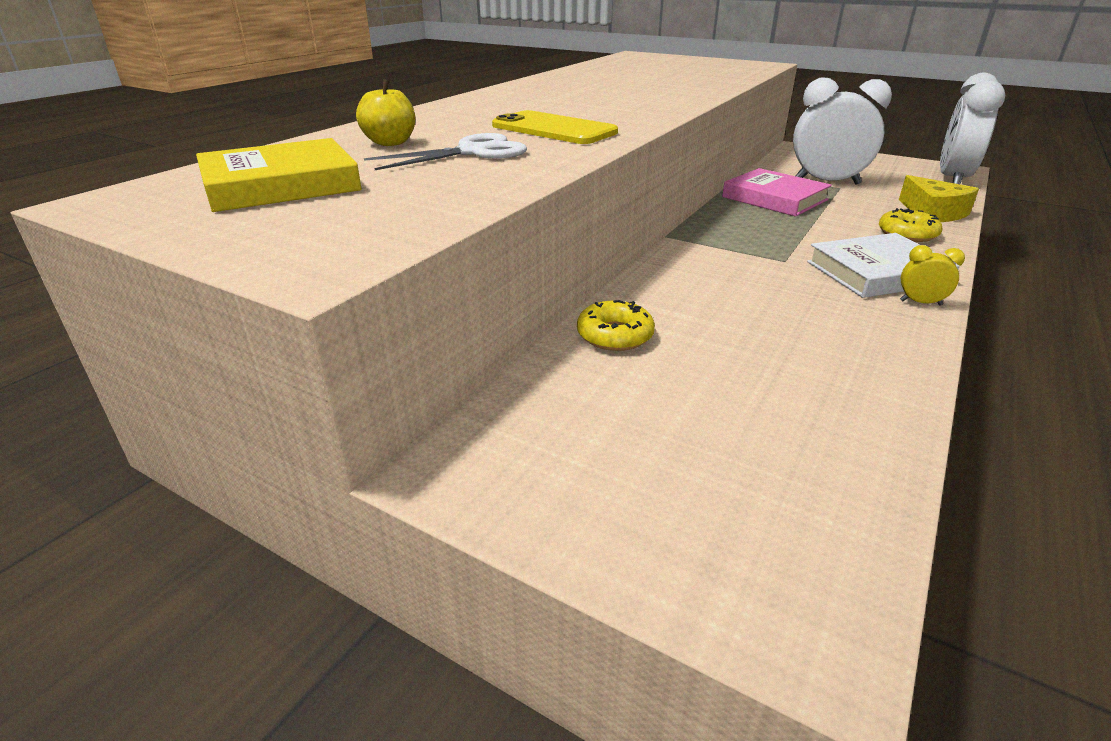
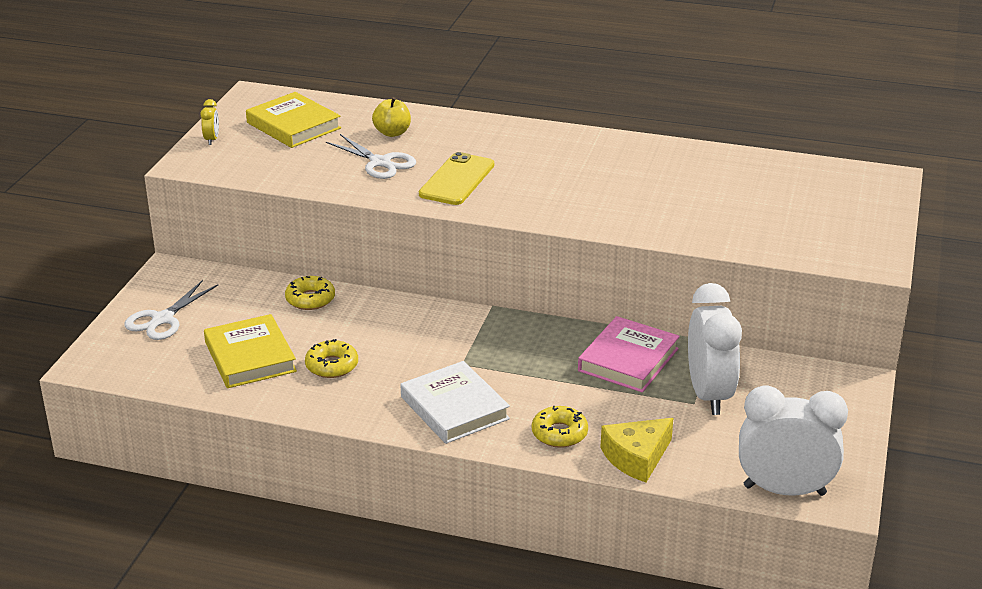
camera: 75 degrees right, 0 degrees up
(635, 494) = (163, 319): none -> white scissors
(775, 399) = (250, 357): none -> yellow book
(795, 334) = (332, 366): none -> yellow donut
(920, 303) = (401, 423): yellow clock -> yellow clock (212, 139)

